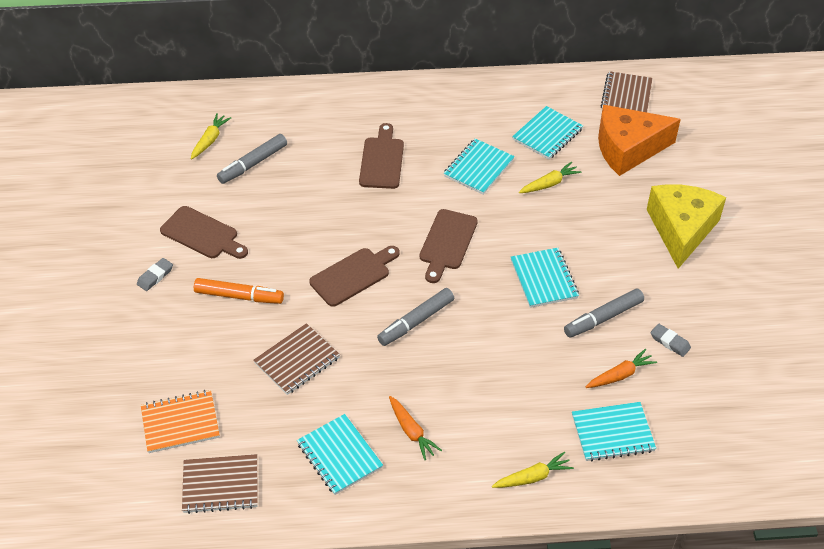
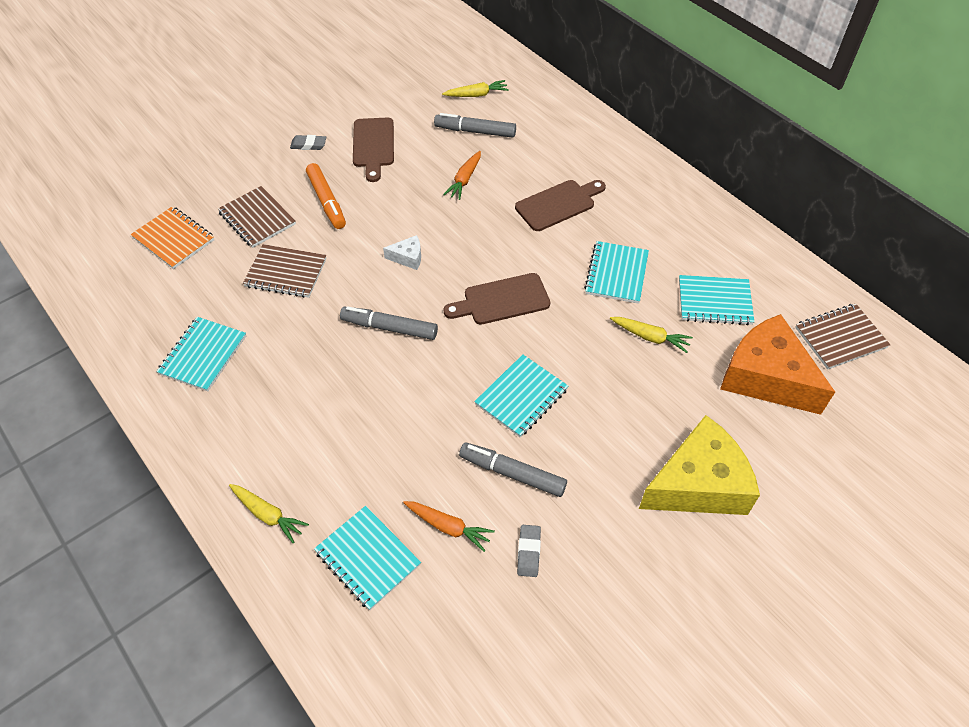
camera: 55 degrees right, 5 degrees up
(220, 485) = (127, 296): brown notebook -> brown notebook (257, 218)
(353, 275) = (408, 257): brown cutting board -> white cheese
(411, 431) = (261, 391): orange carrot -> orange carrot (464, 180)
(478, 168) = (616, 274): turquoise notebook -> turquoise notebook turned 75 degrees counterclockwise

